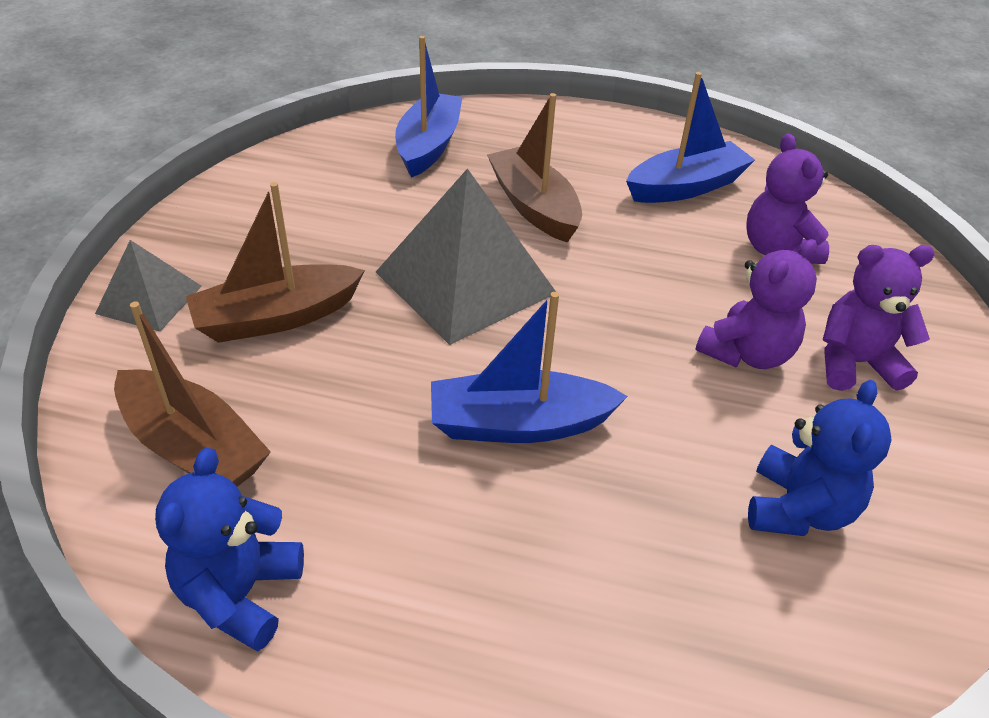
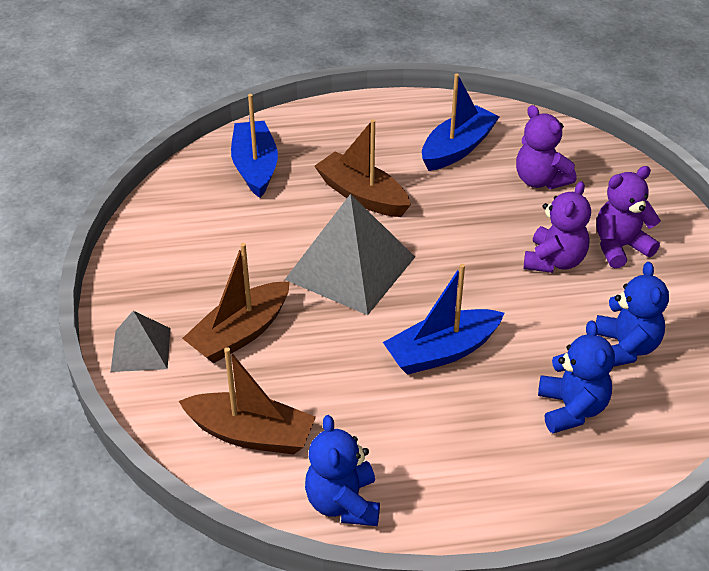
camera: 20 degrees left, 0 degrees up
(666, 575) = (571, 409): none -> blue teddy bear

